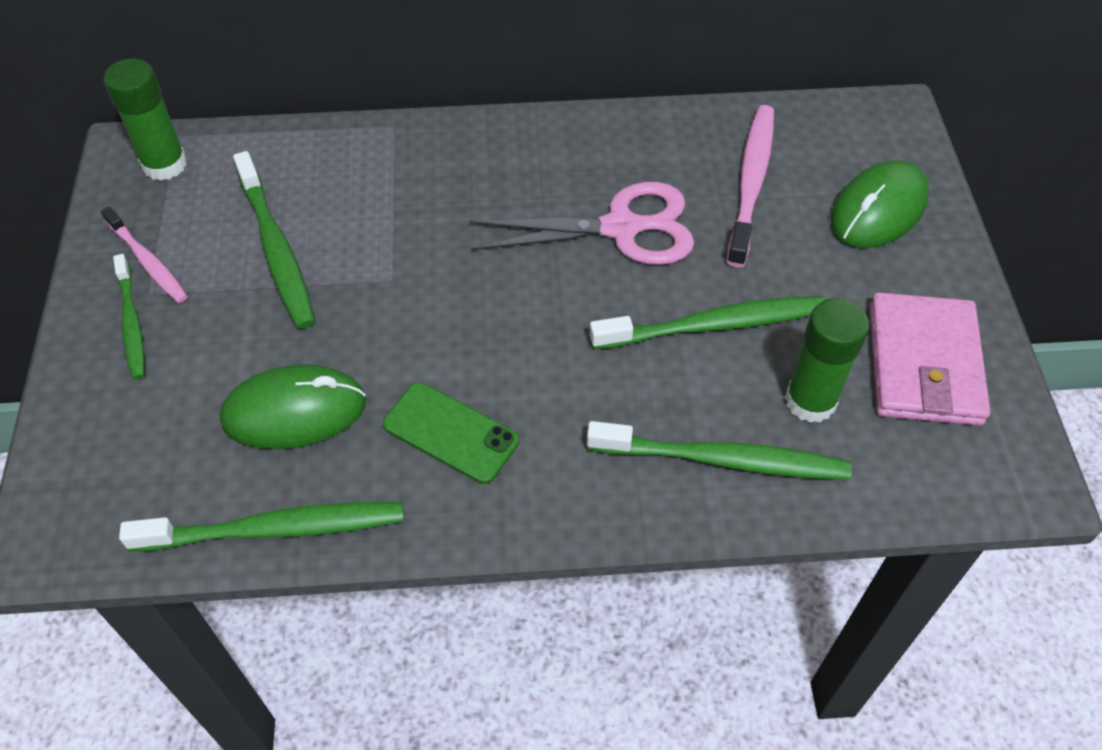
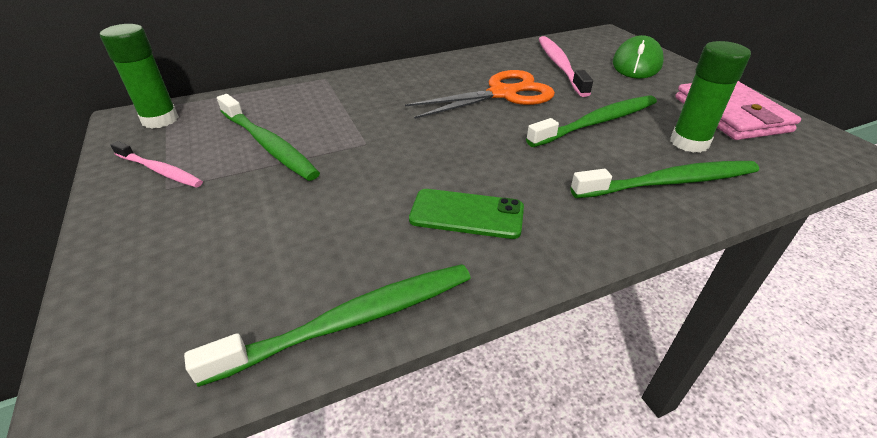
camera: 20 degrees left, 15 degrees down
(131, 323) = (154, 209): green toothbrush -> none
(294, 411) = (328, 231): green mouse -> none
(620, 228) = (502, 94): pink scissors -> orange scissors

